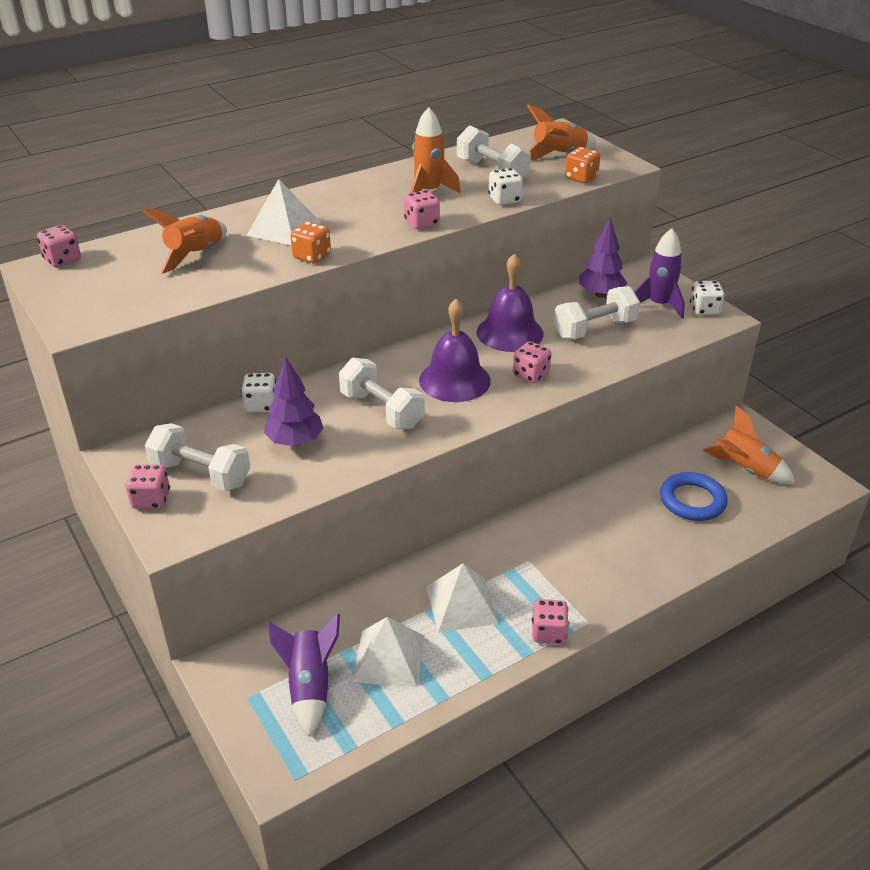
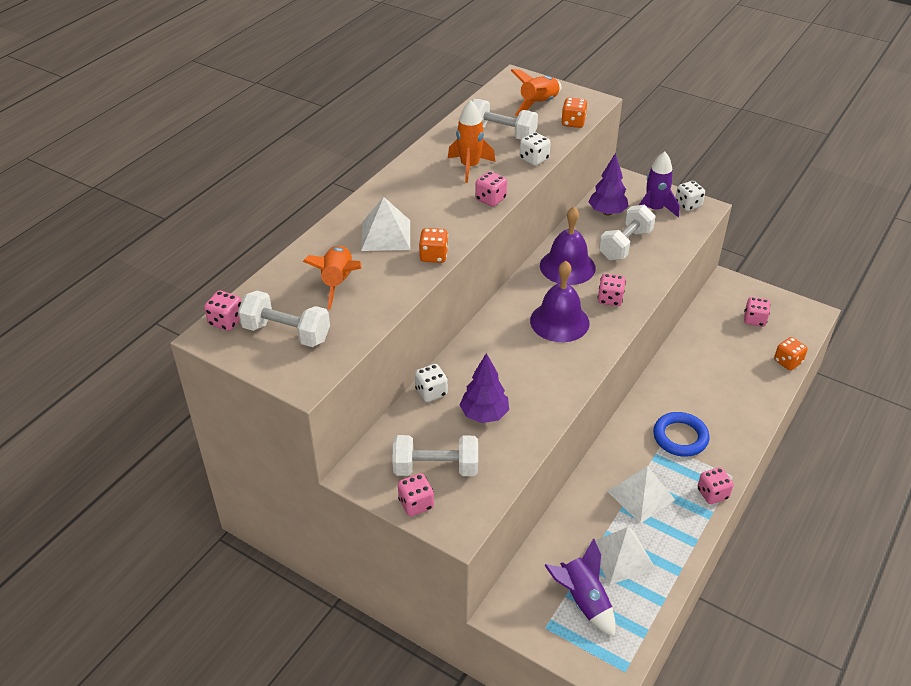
camera: 25 degrees left, 5 degrees up
(381, 410) = (527, 365): white dumbbell -> white dumbbell (286, 333)
(692, 500) = (737, 357): blue ring -> blue ring (680, 437)
(744, 469) = (754, 320): orange rocket -> pink dice
(754, 525) = (787, 362): none -> orange dice

